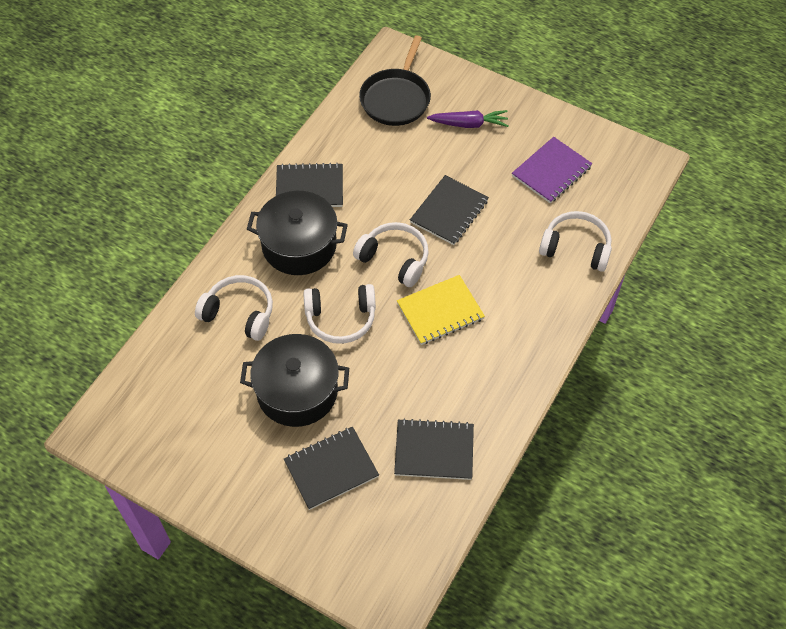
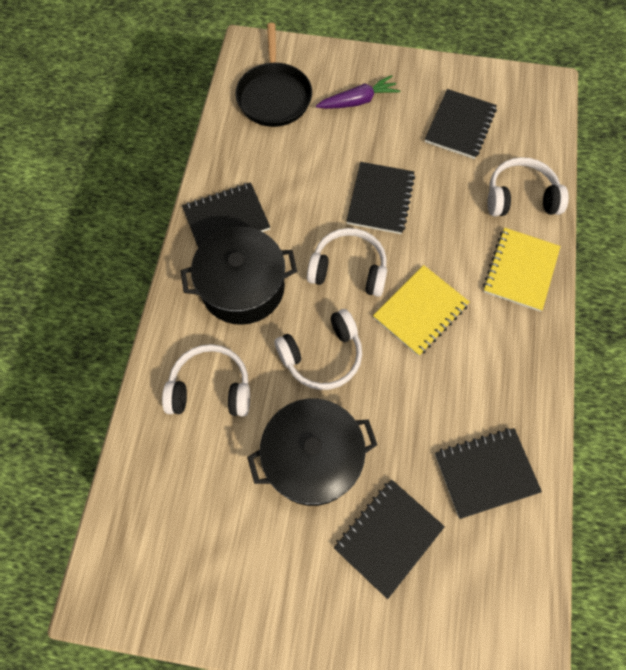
camera: 20 degrees left, 10 degrees up
(545, 307) = (520, 270): none -> yellow notebook
(551, 171) = (460, 125): purple notebook -> black notebook

